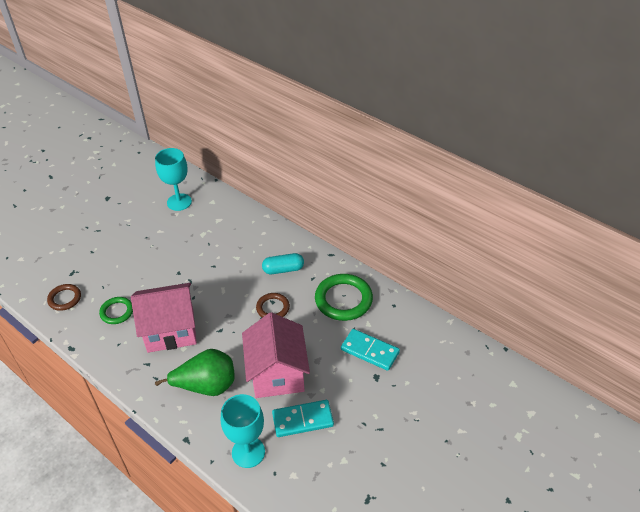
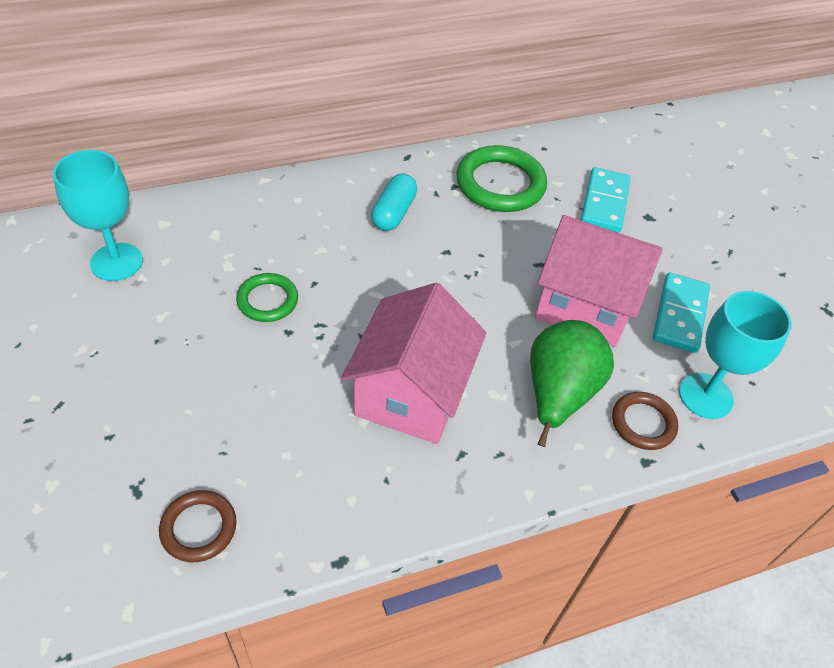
camera: 65 degrees left, 5 degrees up
(117, 312) = (307, 453): green ring -> green ring (267, 300)
(273, 308) = (460, 256): brown ring -> brown ring (643, 423)
(369, 351) = (604, 203): turquoise domino -> turquoise domino turned 45 degrees counterclockwise

